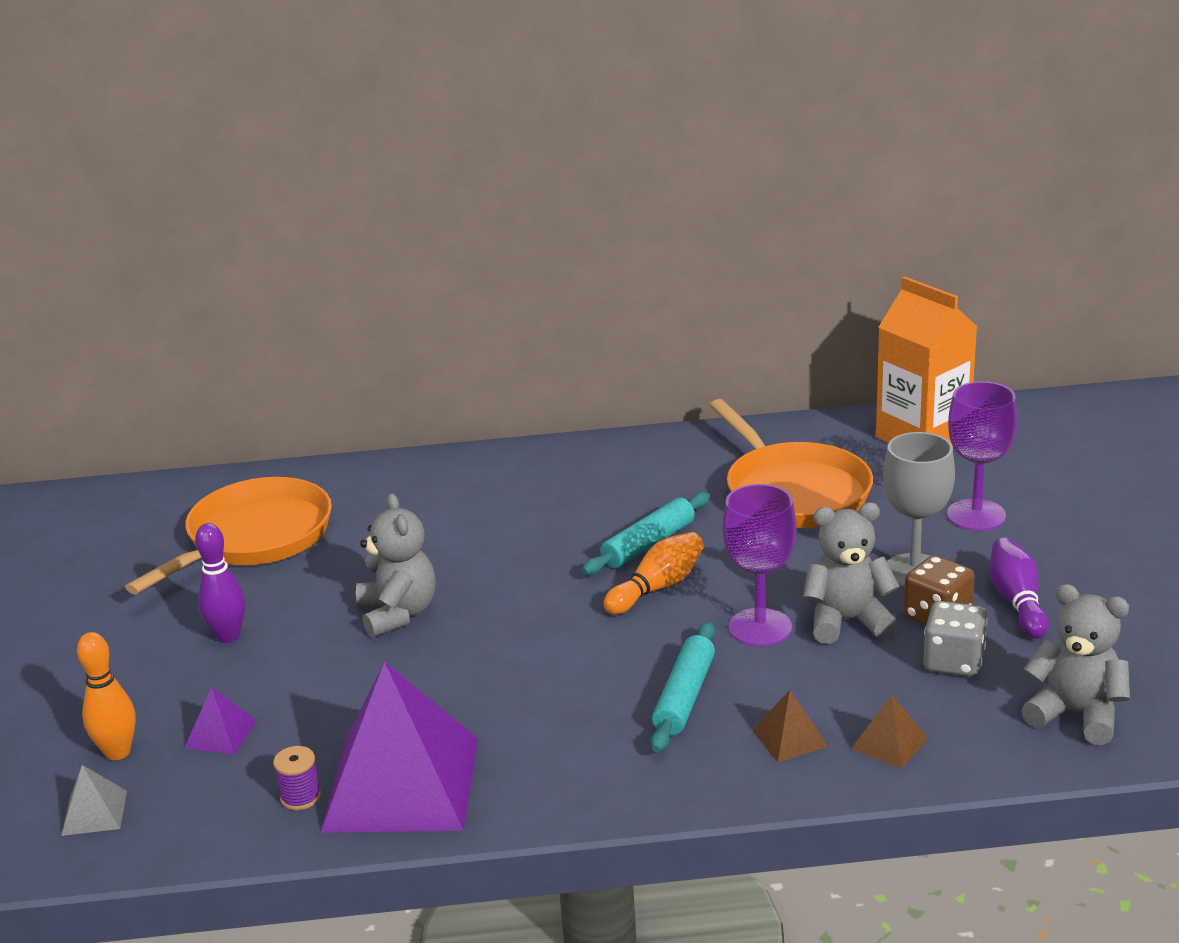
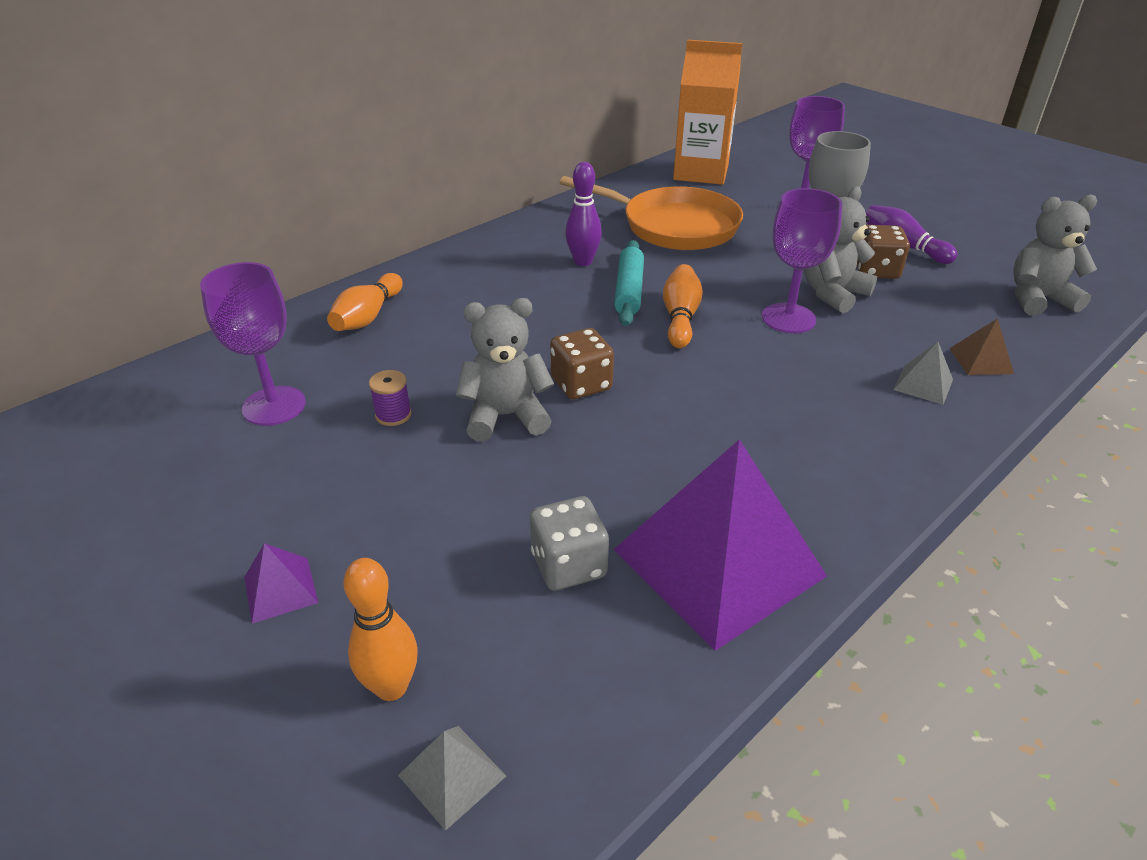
camera: 40 degrees left, 10 degrees up
(221, 734) = (483, 605): purple pyramid -> purple pyramid (280, 589)
(228, 636) = (364, 505): purple bowling pin -> purple bowling pin (583, 262)
(253, 539) = (274, 406): orange pan -> purple goblet
(300, 797) = (648, 626): purple spool -> purple spool (393, 415)
(398, 614) = (506, 416): grey teddy bear -> grey teddy bear turned 45 degrees counterclockwise
(401, 488) = (368, 316): none -> orange bowling pin
(488, 612) = (581, 384): none -> brown dice
(684, 697) = (816, 386): turquoise rolling pin -> none
(789, 738) = (923, 384): brown pyramid -> grey pyramid
(953, 661) = (929, 294): grey dice -> grey dice (568, 565)

